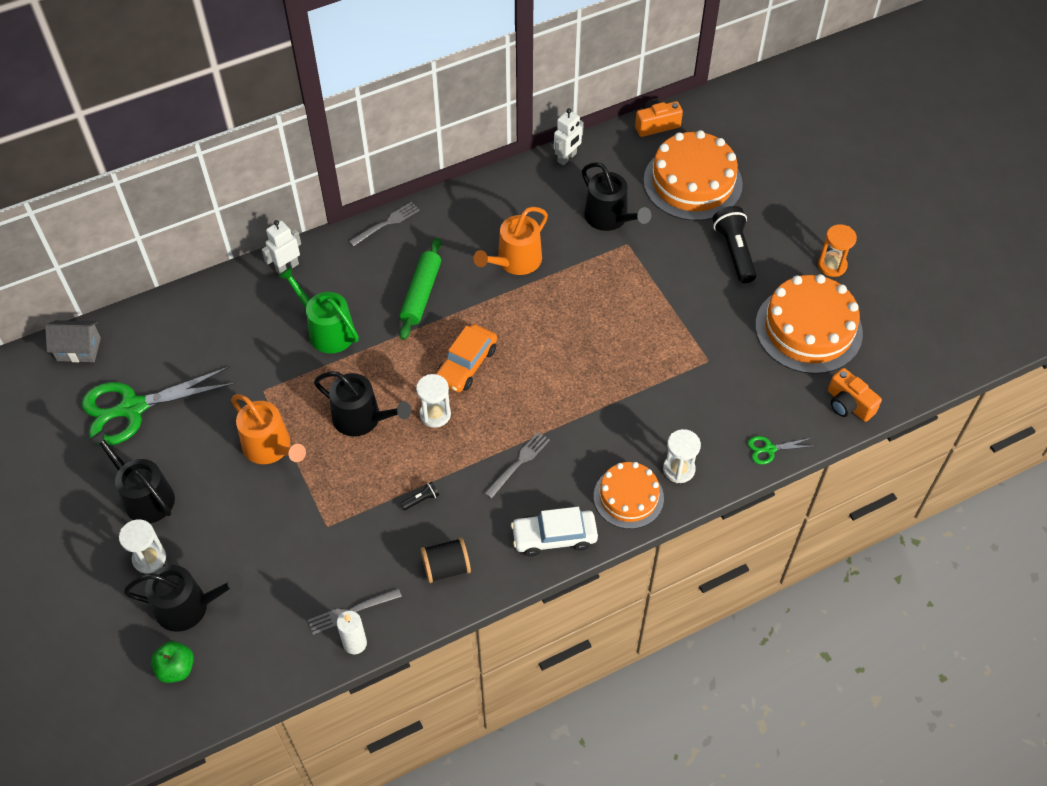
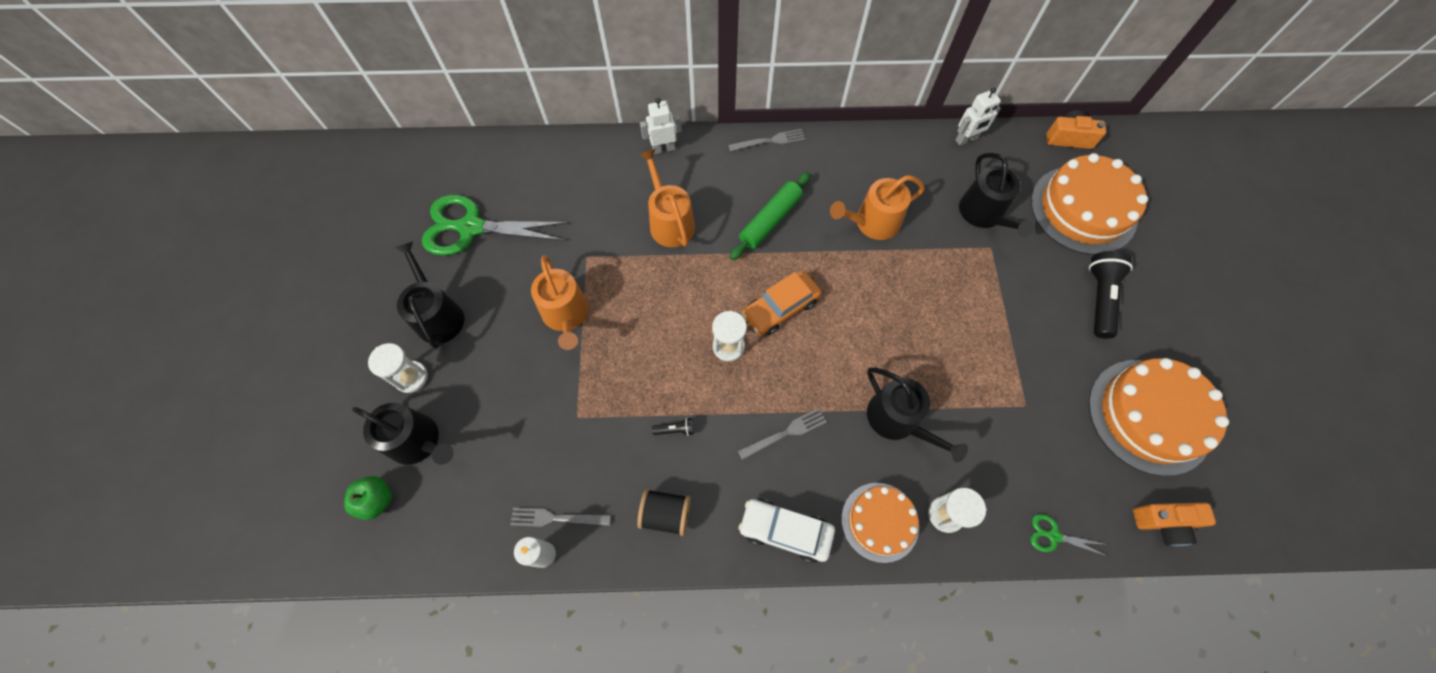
camera: 25 degrees right, 10 degrees up
(79, 349) = (456, 155): grey house -> none
(327, 330) = (669, 222): green watering can -> orange watering can
(362, 418) = (660, 321): black watering can -> black watering can (897, 420)
(832, 265) = (1202, 355): orange hourglass -> none
(848, 404) = (1163, 523): orange camera -> orange camera turned 75 degrees counterclockwise

